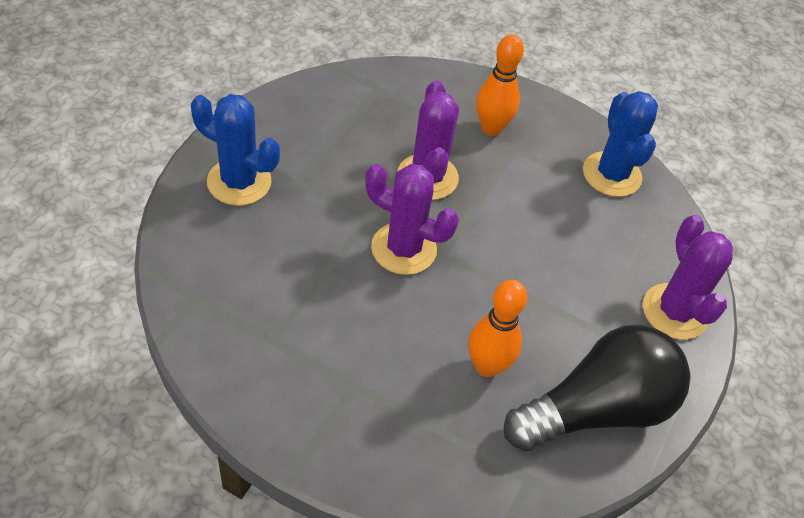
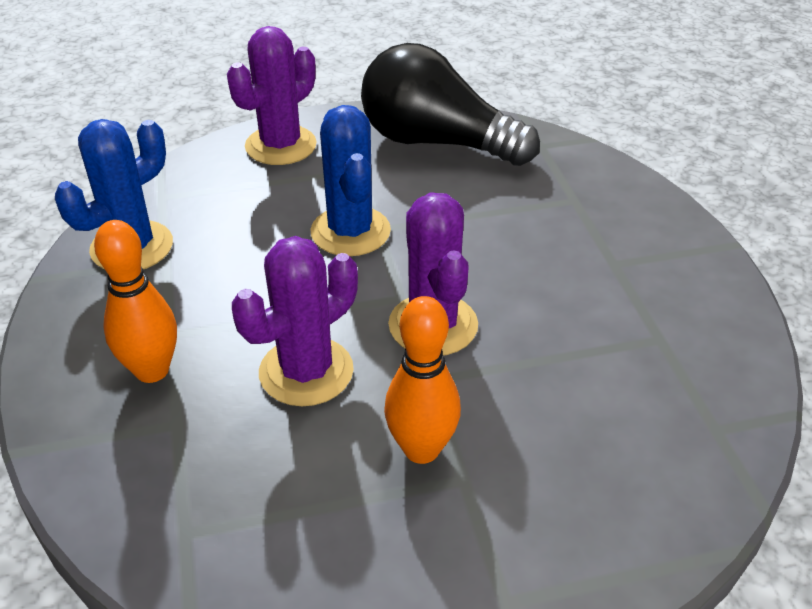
camera: 125 degrees left, 10 degrees down
(239, 182) = (539, 532): blue cactus -> blue cactus (350, 231)
(487, 366) = (482, 206): orange bowling pin -> orange bowling pin (421, 449)

